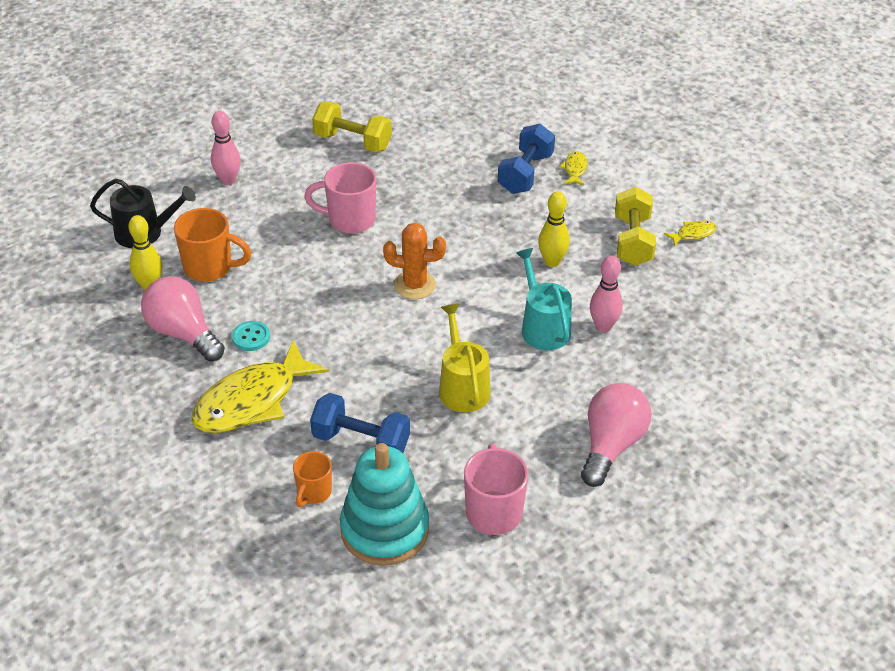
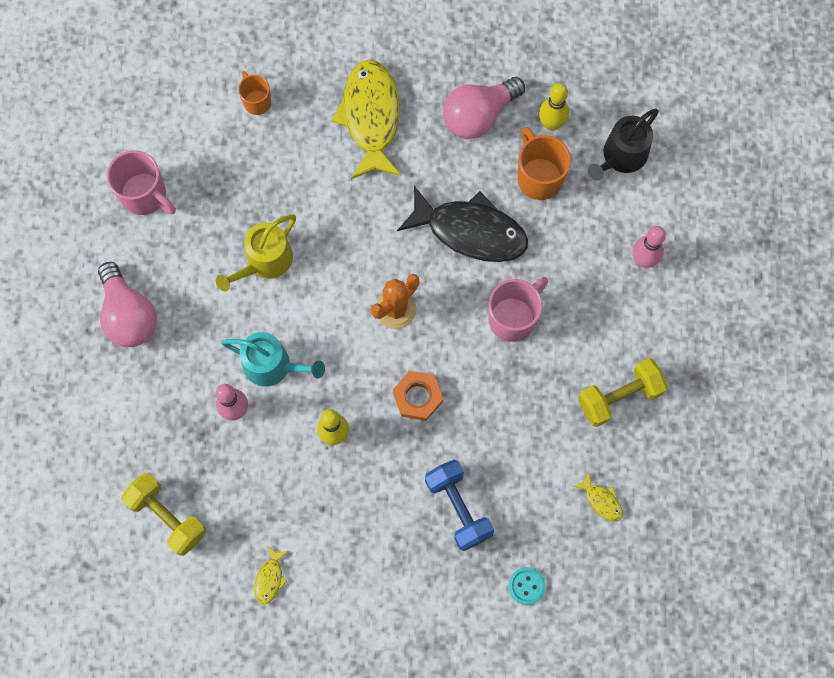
camera: 130 degrees right, 30 degrees up
(183, 333) = (478, 115): pink light bulb -> pink light bulb turned 150 degrees clockwise
(210, 268) = (539, 177): orange mug -> orange mug turned 105 degrees clockwise
(251, 337) = (436, 157): turquoise button -> turquoise button (526, 586)
(300, 280) = (470, 231): none -> black fish
(361, 442) = (274, 159): blue dumbbell -> none
(384, 530) = (190, 121): turquoise stacking toy -> none
(462, 387) = (265, 261): yellow watering can -> yellow watering can turned 105 degrees clockwise
(470, 235) = (417, 397): none -> orange nut
(575, 169) = (430, 556): yellow fish -> yellow fish (601, 500)
(632, 241) = (303, 520): yellow dumbbell -> yellow dumbbell (167, 517)

